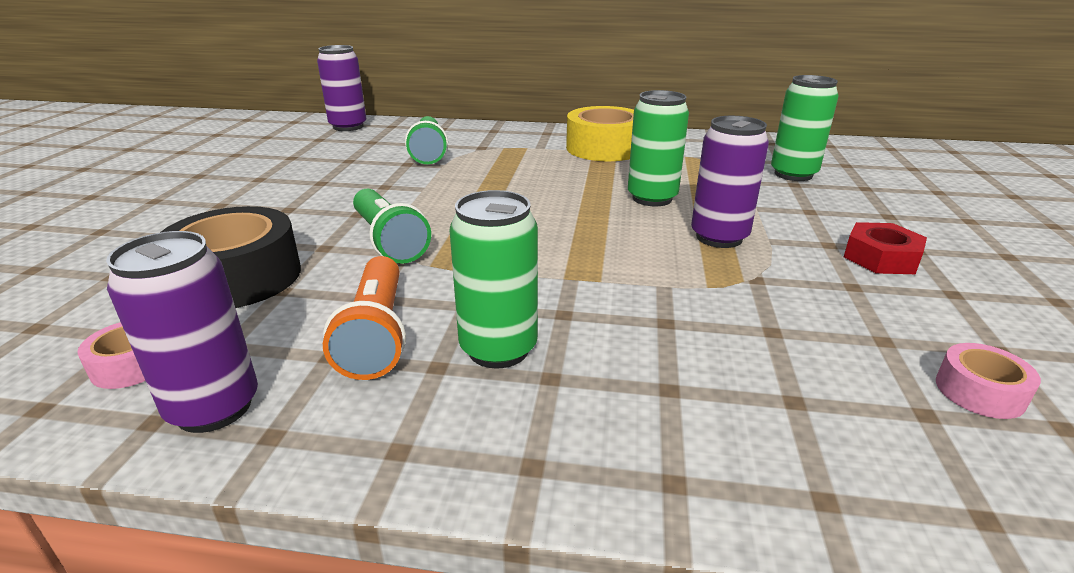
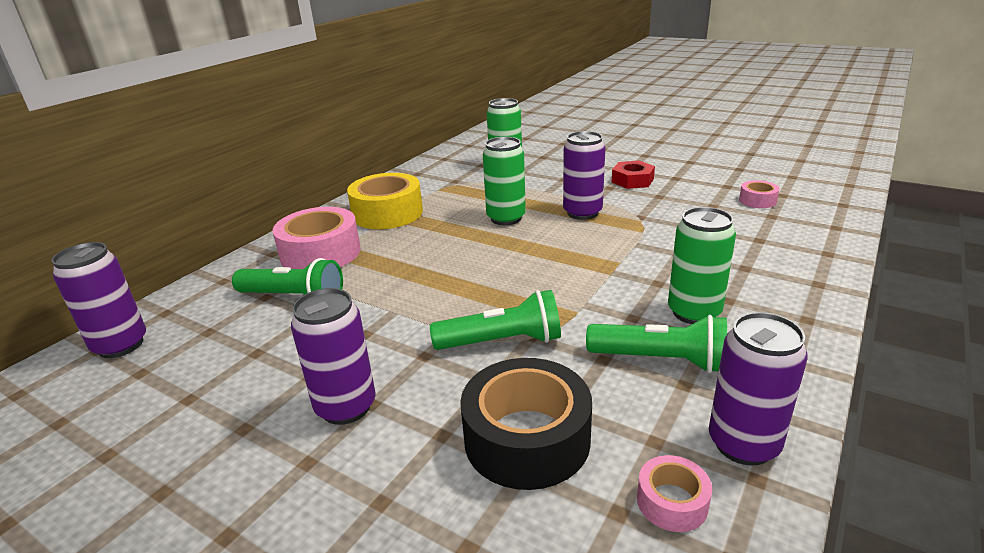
camera: 65 degrees left, 0 degrees up
(282, 201) = (346, 407): none -> purple can
(376, 334) = (660, 360): orange flashlight -> green flashlight
(505, 143) = (320, 253): none -> pink tape

